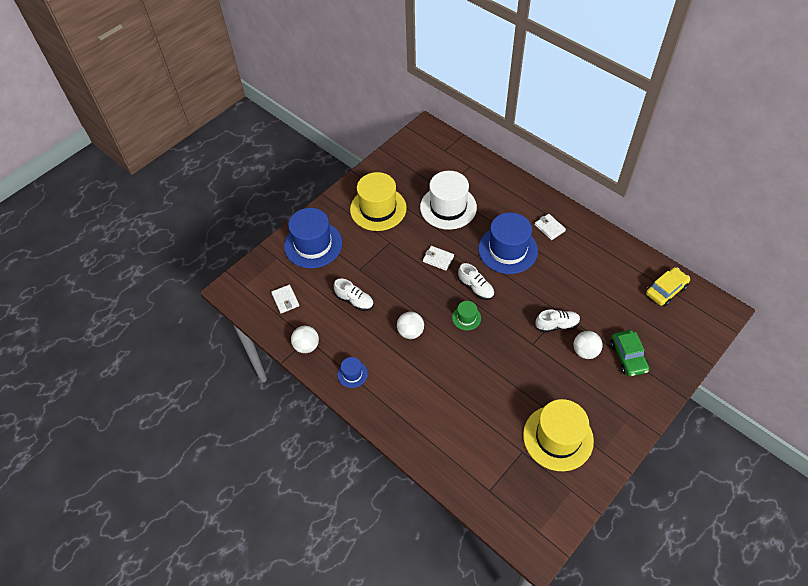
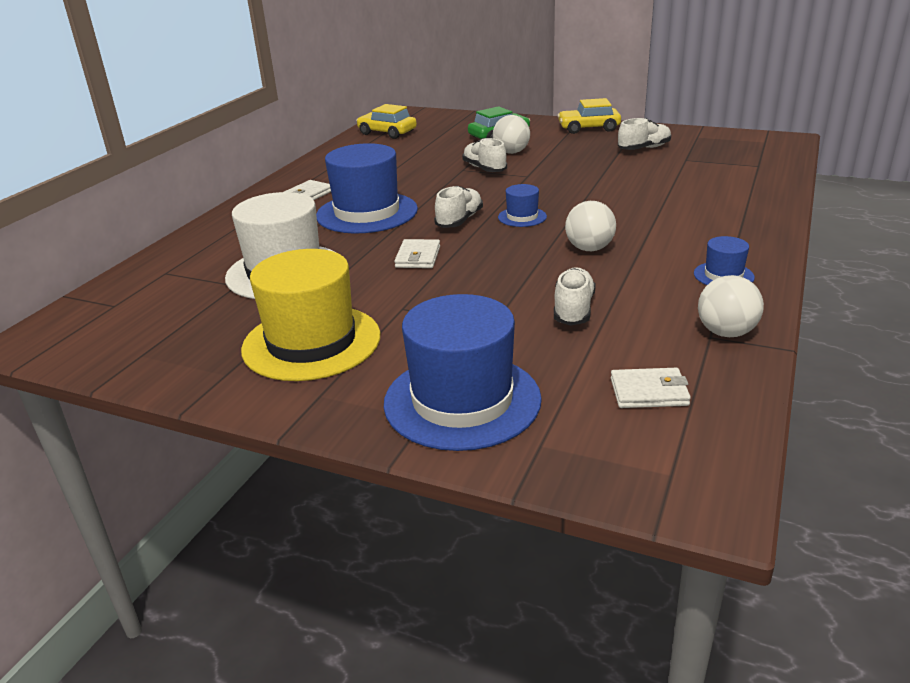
camera: 110 degrees left, 25 degrees down
(285, 300) = (649, 392): white wallet -> white wallet turned 45 degrees clockwise
(466, 318) = (522, 217): green hat -> blue hat
(558, 437) = (644, 148): yellow hat -> white shoe
(625, 424) = (588, 128): none -> yellow car

